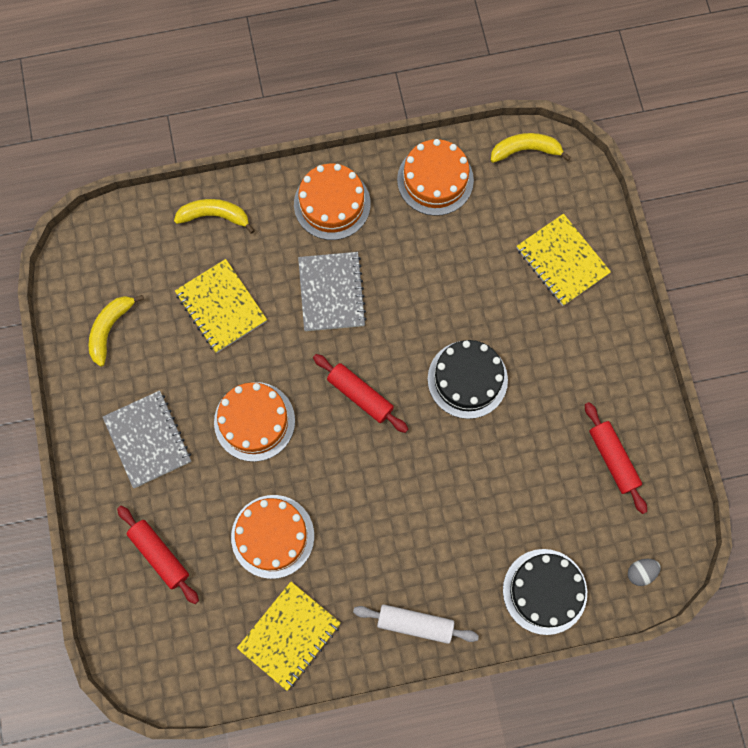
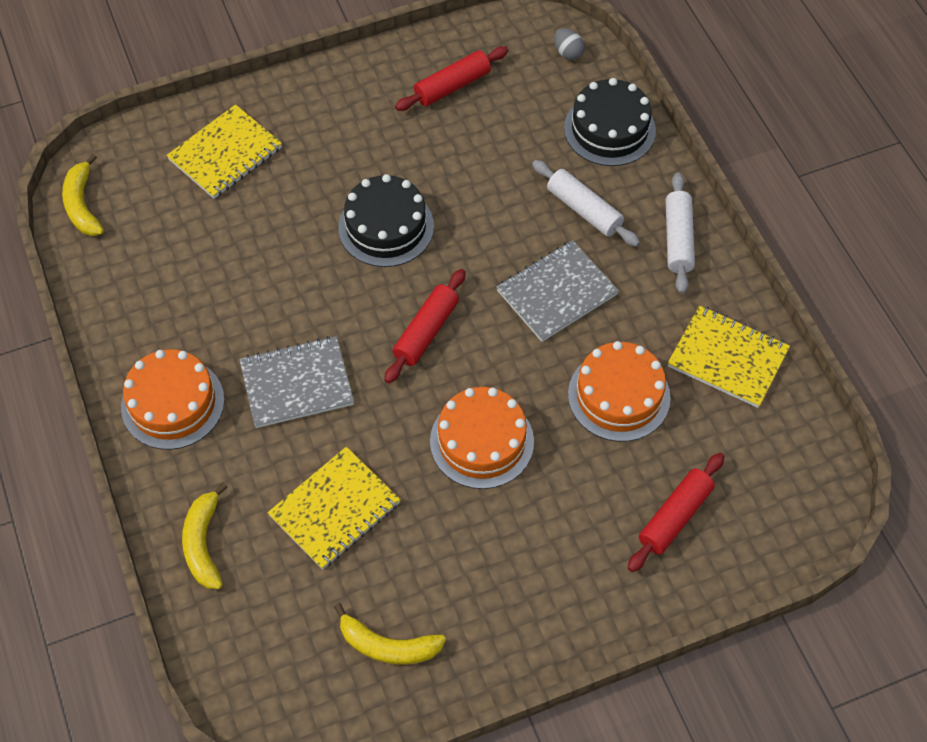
camera: 100 degrees left, 15 degrees down
(148, 439) = (532, 562): grey notebook -> grey notebook (557, 293)
(435, 180) = (129, 293): orange cake -> none
(459, 548) = (584, 210): none -> white rolling pin

